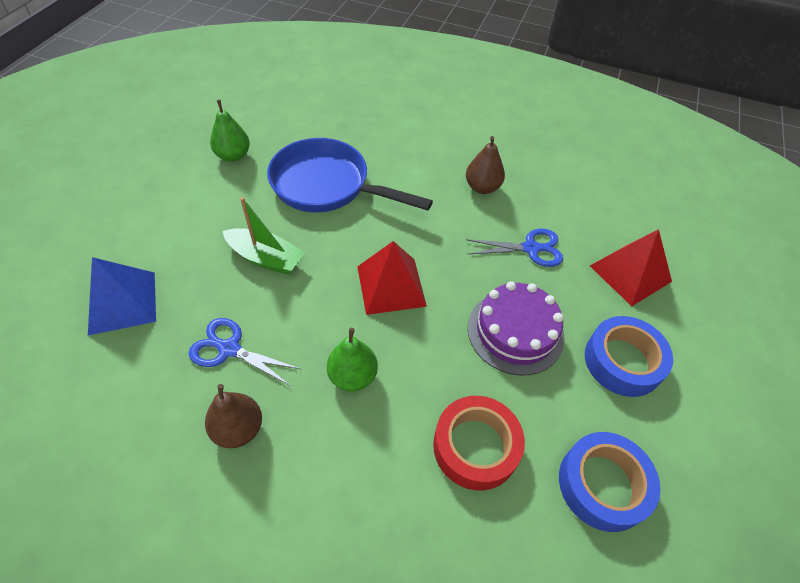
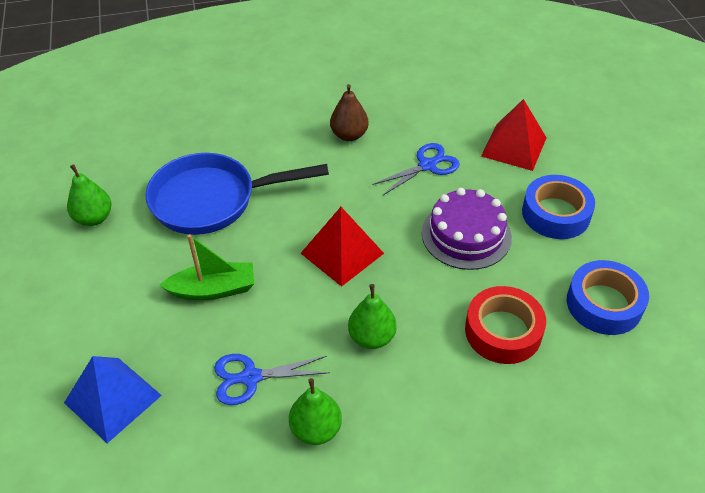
camera: 30 degrees left, 5 degrees down
(238, 429) = (316, 429): brown pear -> green pear

